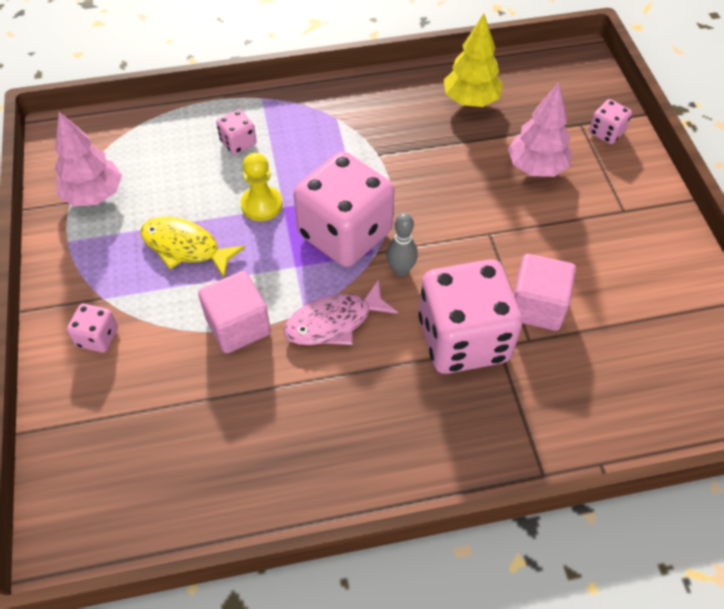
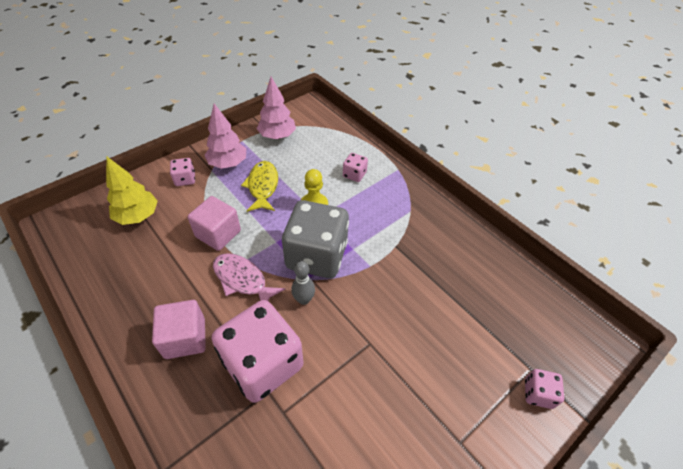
camera: 60 degrees right, 5 degrees down
(345, 233) = (316, 256): pink dice -> grey dice
(470, 100) = (489, 279): yellow tree -> yellow tree (138, 216)
(536, 167) = (457, 351): pink tree -> pink tree (228, 164)
(537, 306) = (317, 406): pink cube -> pink cube (185, 338)

